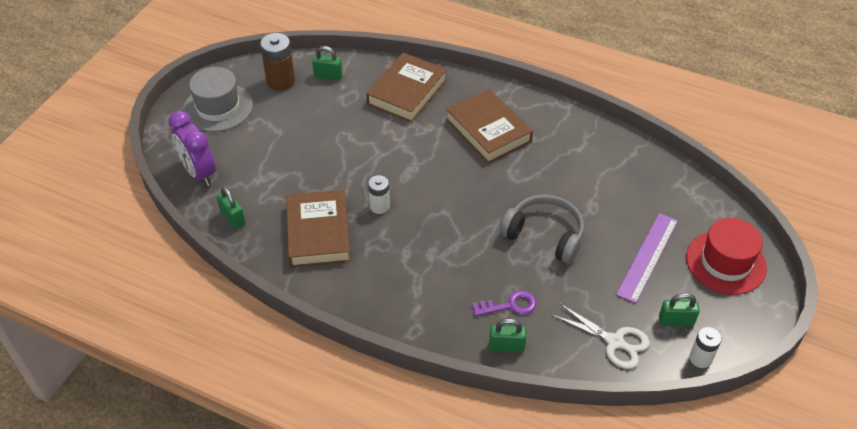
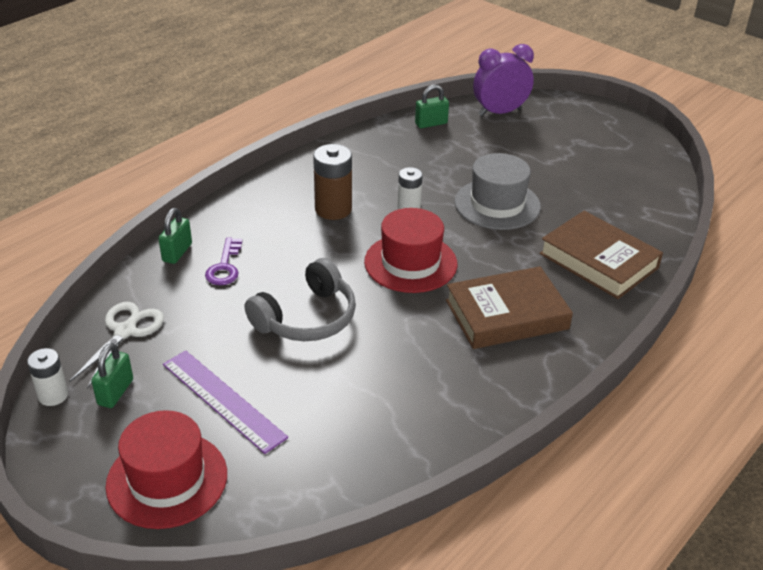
camera: 105 degrees right, 10 degrees down
(218, 107) = (596, 131): grey hat -> grey hat (497, 204)
(281, 81) = (634, 173): brown battery -> brown battery (333, 209)
(318, 233) = (389, 166): brown book -> none
(328, 76) = (640, 206): green padlock -> none
(453, 190) = (410, 263): none -> red hat
(615, 342) = (126, 331): white scissors -> white scissors turned 150 degrees clockwise

